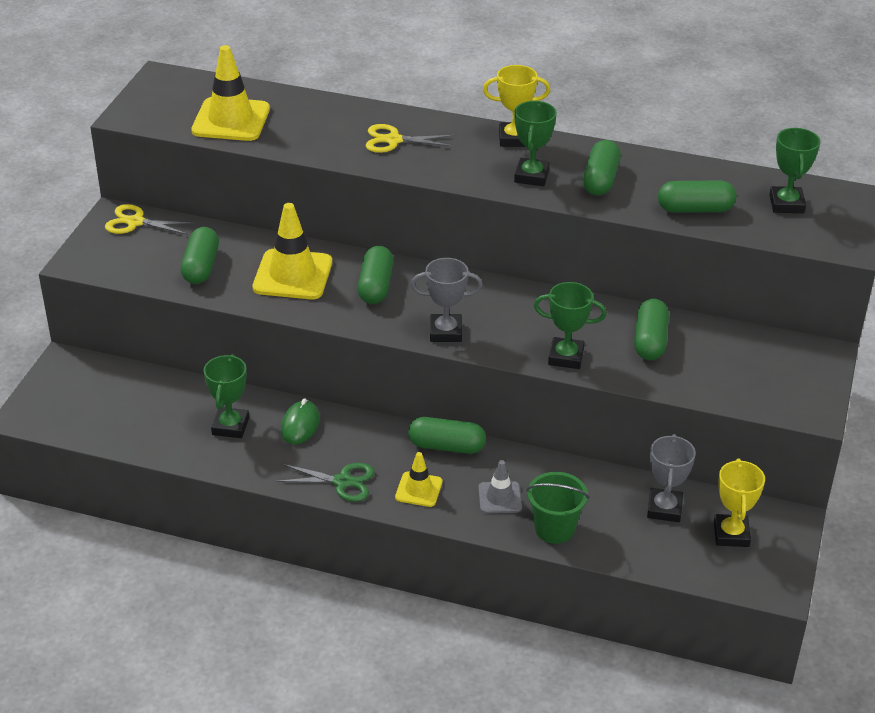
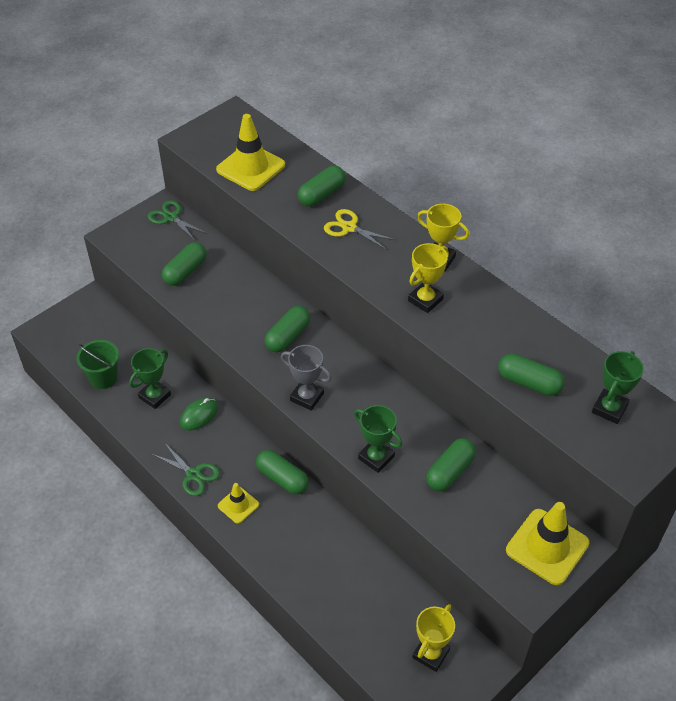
camera: 30 degrees right, 10 degrees up
(135, 222) = (171, 217): yellow scissors -> green scissors
(293, 275) = (239, 303): yellow traffic cone -> yellow traffic cone (547, 547)
(500, 498) = (287, 539): grey traffic cone -> none
(531, 176) = (425, 300): green trophy -> yellow trophy
(554, 529) = (306, 584): green bucket -> green bucket (103, 378)
(600, 180) = (475, 324): green capsule -> green capsule (321, 194)
(664, 509) = (397, 606): grey trophy -> none

